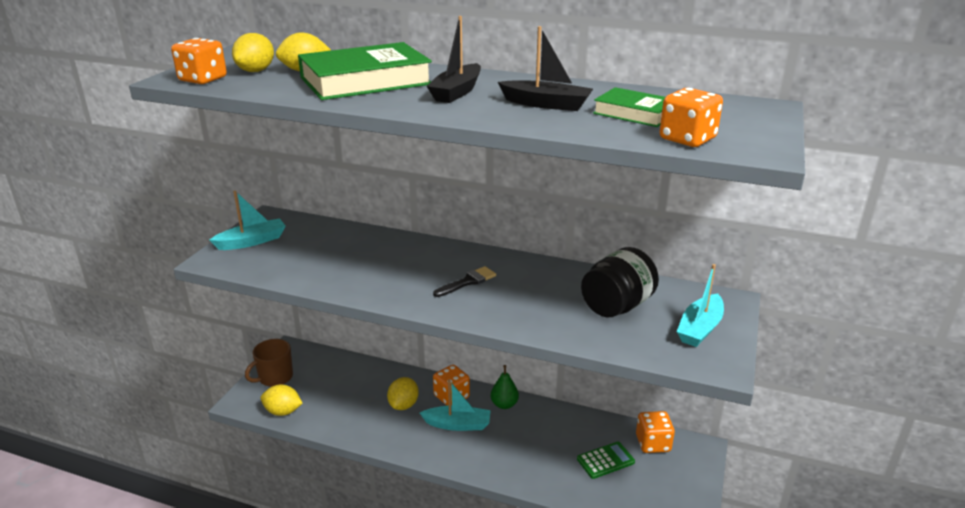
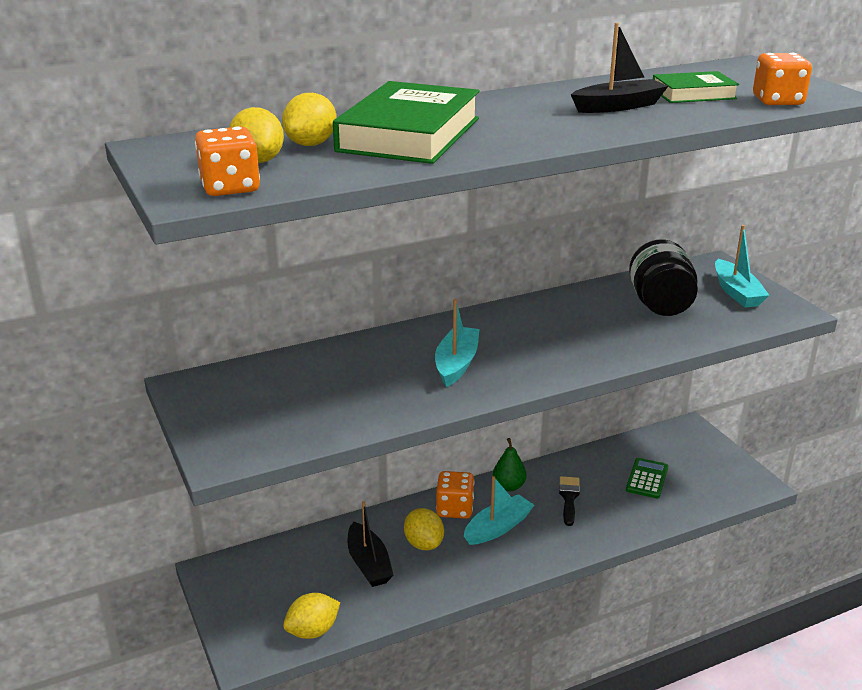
camera: 45 degrees left, 0 degrees up
(252, 241) = (226, 417): turquoise boat -> turquoise boat (456, 364)
(275, 377) = (244, 607): brown mug -> none
(456, 92) = (521, 119): black boat -> black boat (369, 564)
(468, 282) = (520, 343): black brush -> black brush (569, 498)
(653, 443) = (657, 445): orange dice -> none

